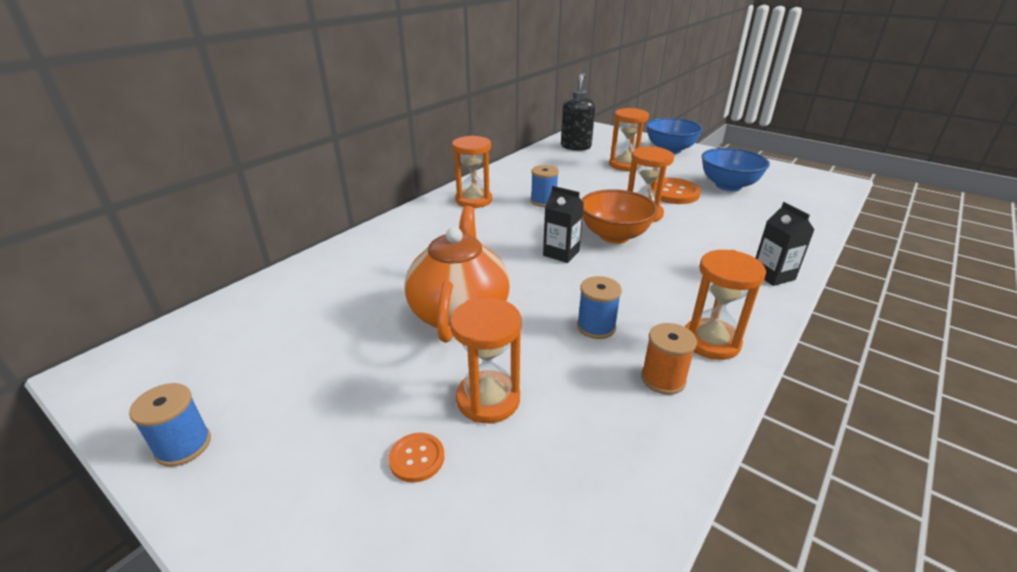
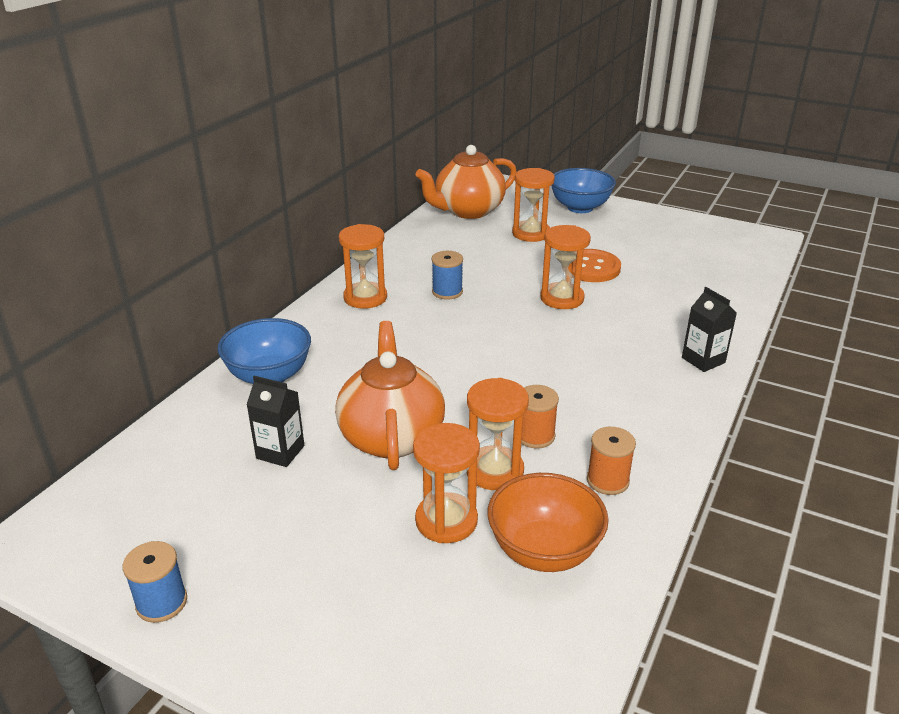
camera: 10 degrees left, 0 degrees up
(417, 458) = (395, 582): orange button -> none
(561, 253) = (482, 356): black carton -> black carton (280, 452)
(576, 147) = (468, 211): black soap dispenser -> orange teapot
(596, 327) = (535, 436): blue spool -> orange spool
(614, 236) = (535, 329): orange bowl -> orange bowl (544, 551)
(711, 341) = (648, 438): orange hourglass -> orange hourglass (494, 471)
(728, 186) = (650, 253): blue bowl -> blue bowl (269, 376)

